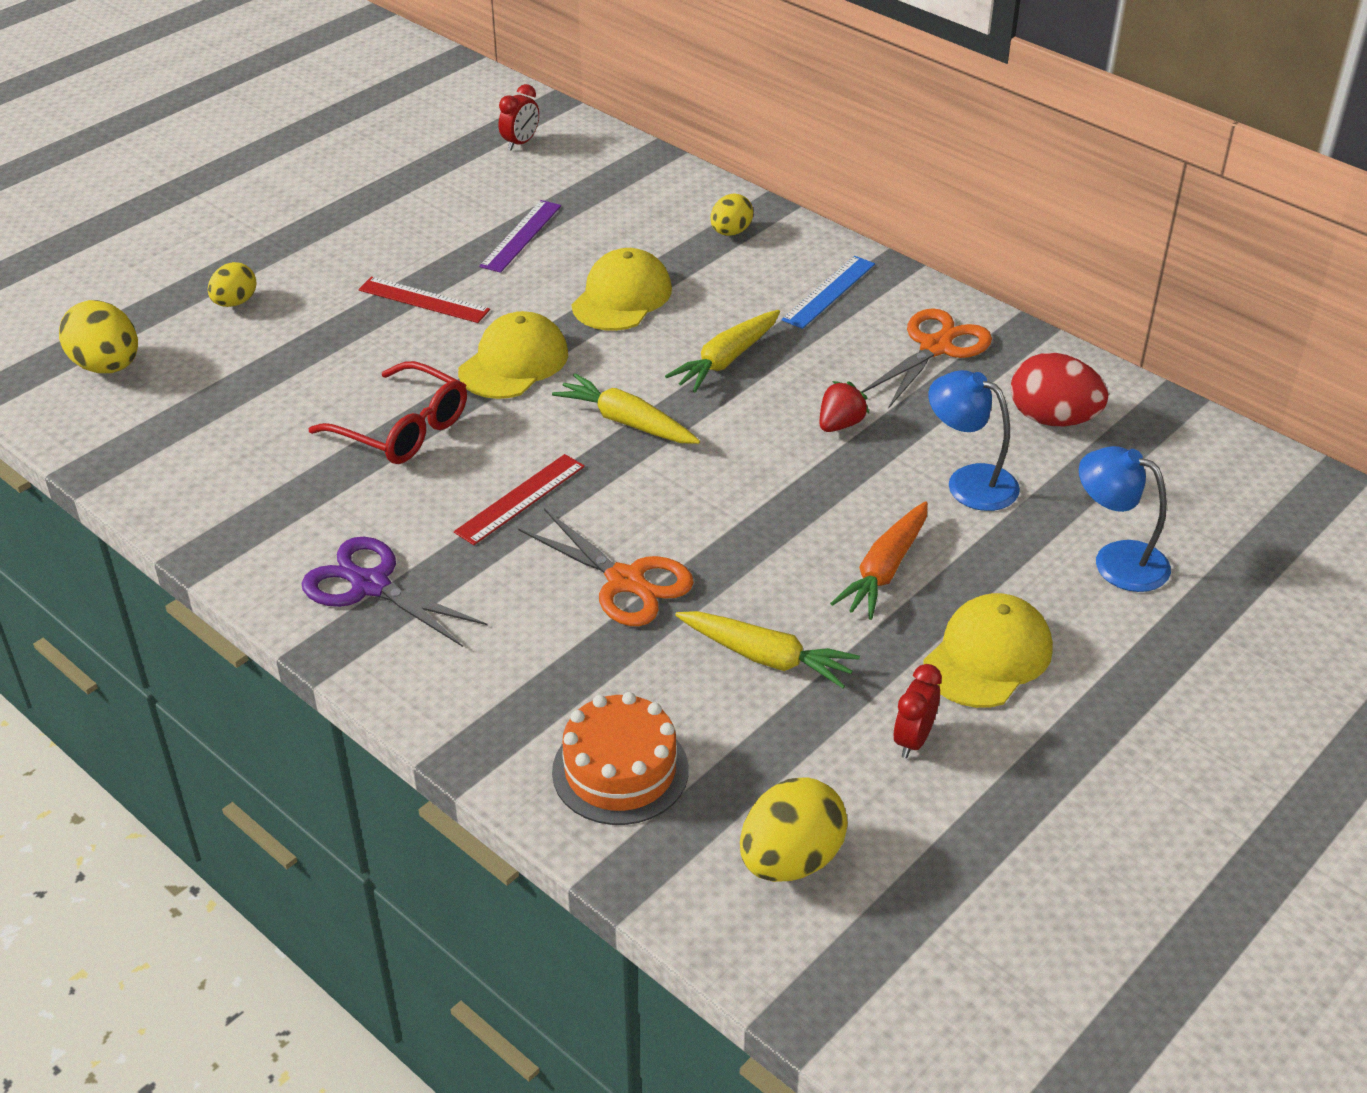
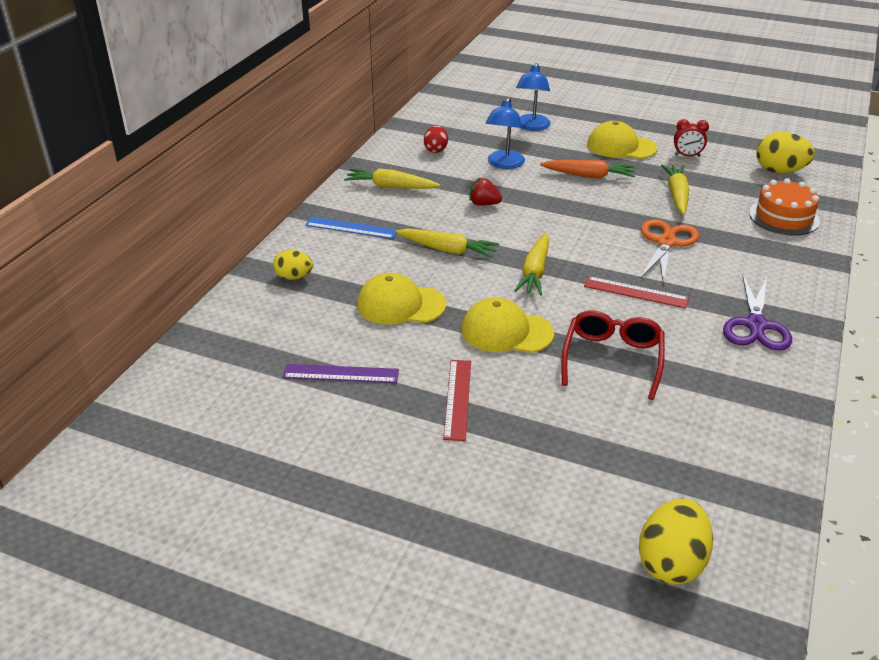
camera: 110 degrees left, 5 degrees down
(235, 302) = (527, 514): yellow egg -> none
(520, 143) = (183, 418): red clock -> none
(936, 347) = (391, 187): orange scissors -> yellow carrot
(1052, 419) = (436, 149): red egg -> red egg, size x0.62

